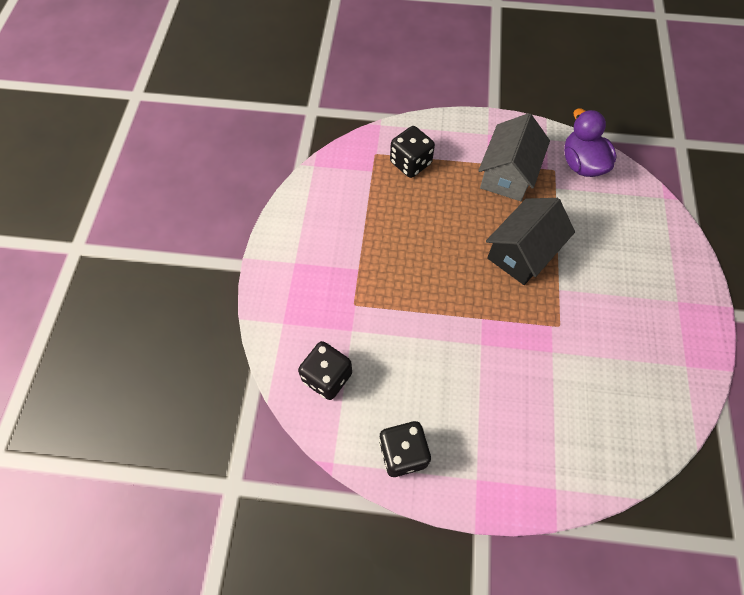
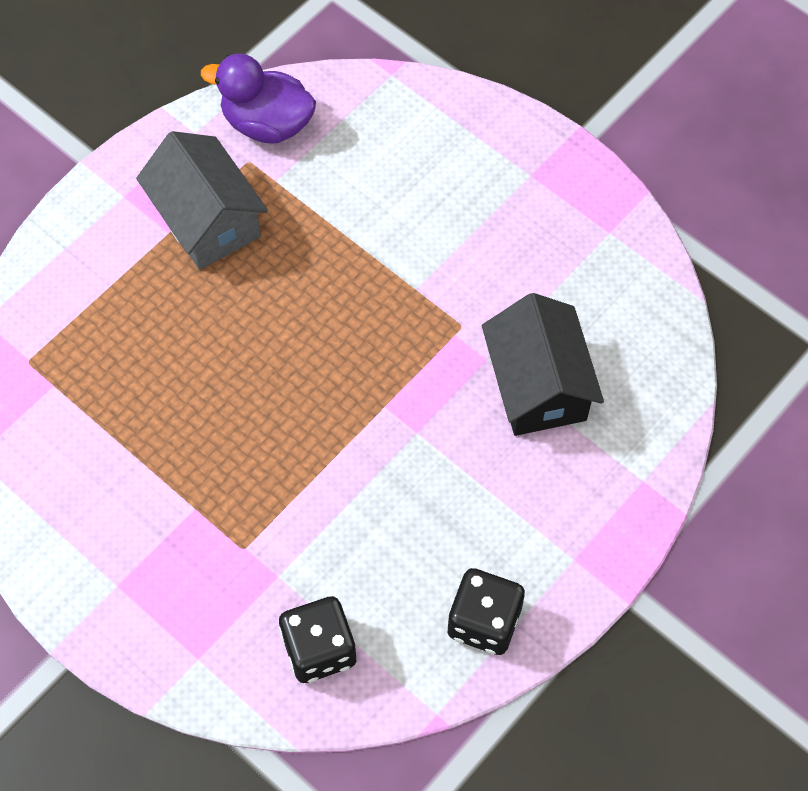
camera: 55 degrees left, 0 degrees up
(410, 163) = (84, 326): black dice -> none
(522, 252) = (334, 291): black house -> black house (538, 385)

